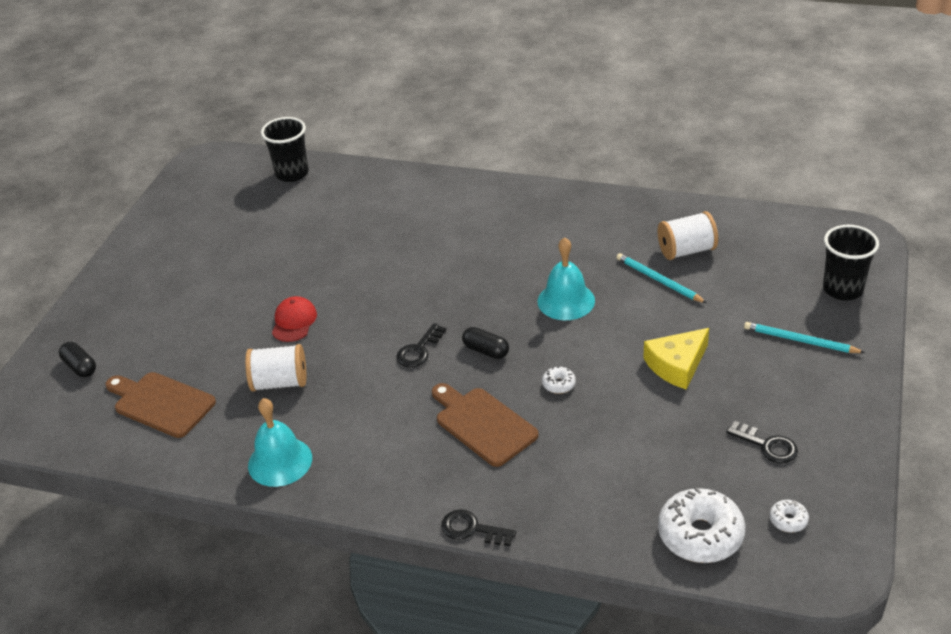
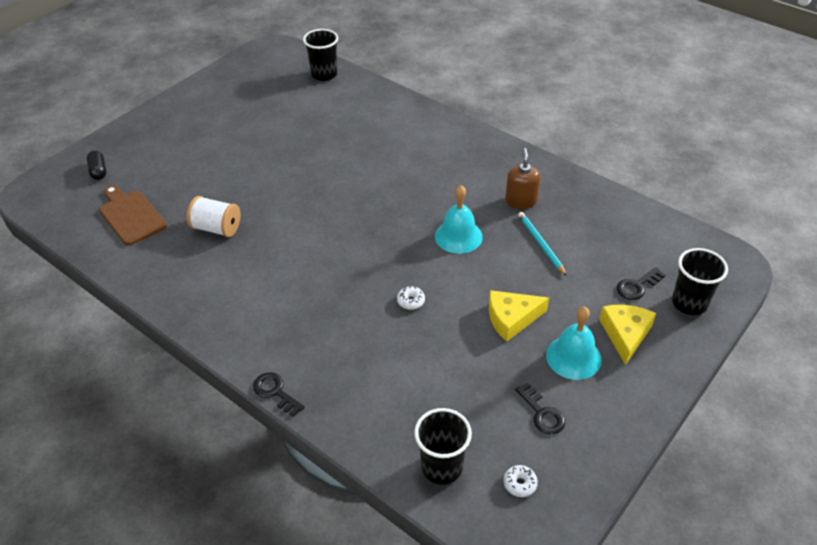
camera: 20 degrees right, 5 degrees up
(280, 461) = (179, 287): turquoise bell -> turquoise bell (573, 357)
(294, 321) = (255, 186): red cap -> none
(419, 350) = (326, 238): black key -> black key (637, 286)
(483, 424) = (335, 312): brown cutting board -> none
(486, 351) = (374, 255): black capsule -> none
(609, 243) = (521, 201): none -> brown soap dispenser
(686, 250) = (578, 227): white spool -> none
(700, 535) = (441, 467): white donut -> black cup
(800, 341) = (625, 334): turquoise pencil -> yellow cheese

